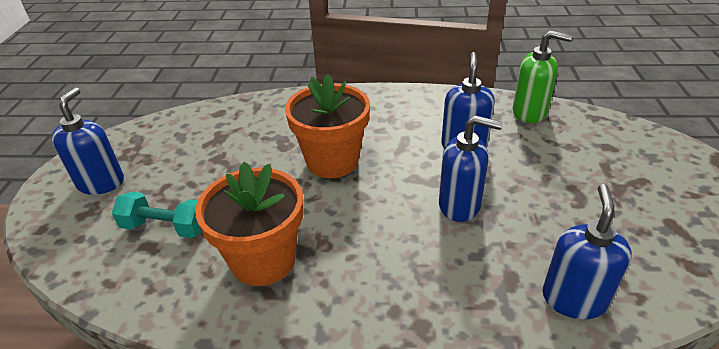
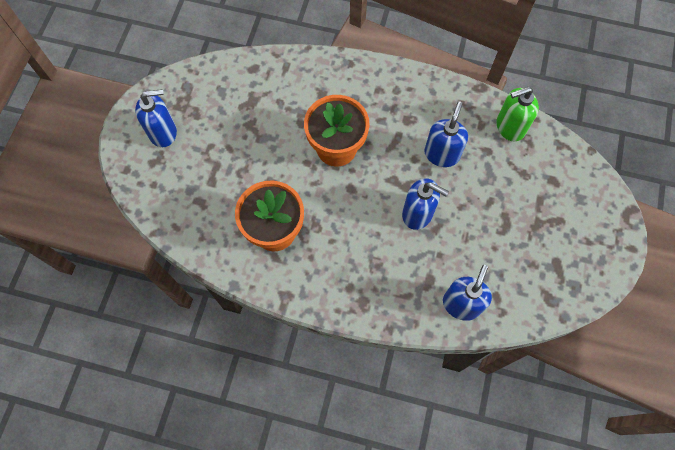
camera: 10 degrees right, 30 degrees up
(101, 183) = (163, 132): blue soap dispenser -> blue soap dispenser turned 60 degrees clockwise
(165, 227) = (211, 187): turquoise dumbbell -> none
(529, 112) = (510, 127): green soap dispenser -> green soap dispenser turned 135 degrees clockwise

